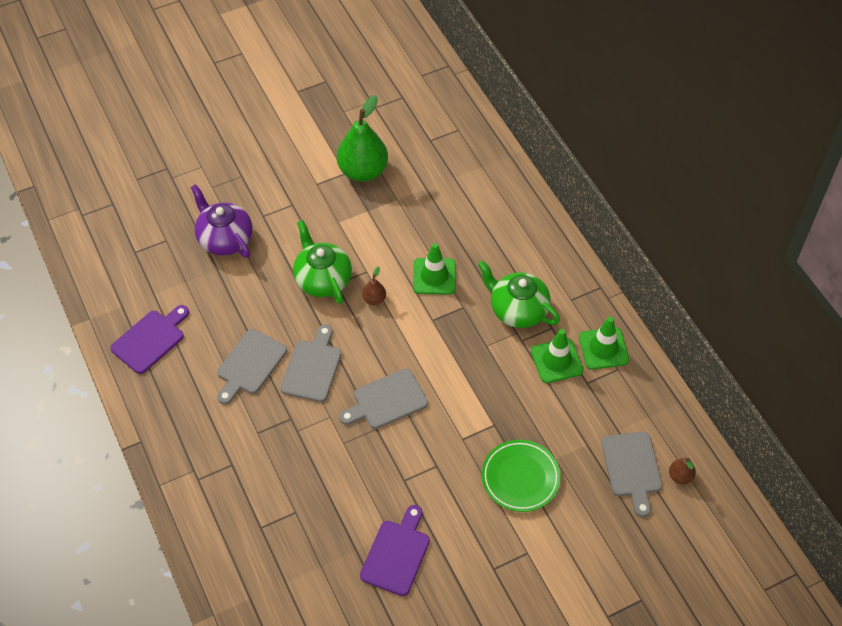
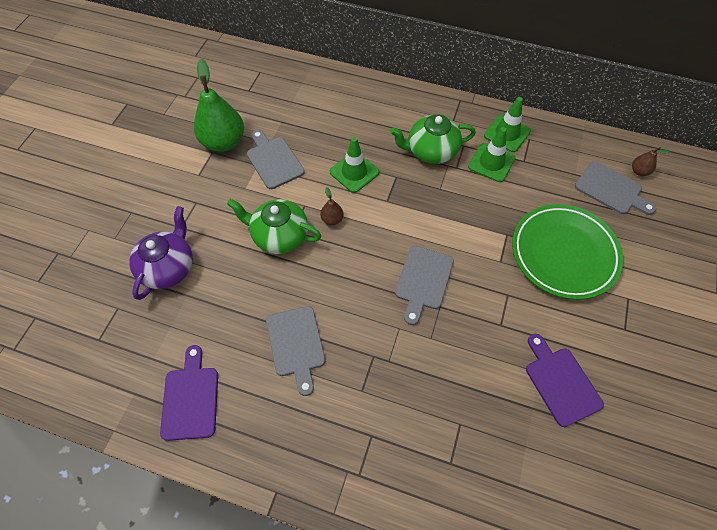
camera: 45 degrees left, 5 degrees up
(225, 239) = (168, 268): purple teapot -> purple teapot turned 105 degrees clockwise
(312, 367) = (345, 304): grey cutting board -> grey cutting board (273, 161)
(520, 478) = (564, 254): green plate -> green plate, size x1.51

